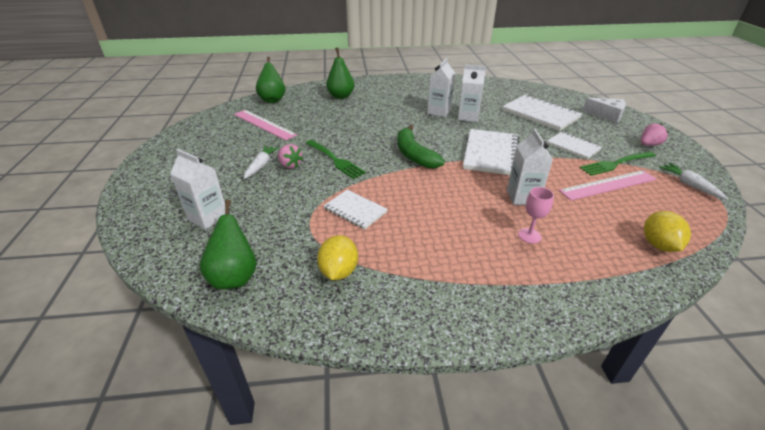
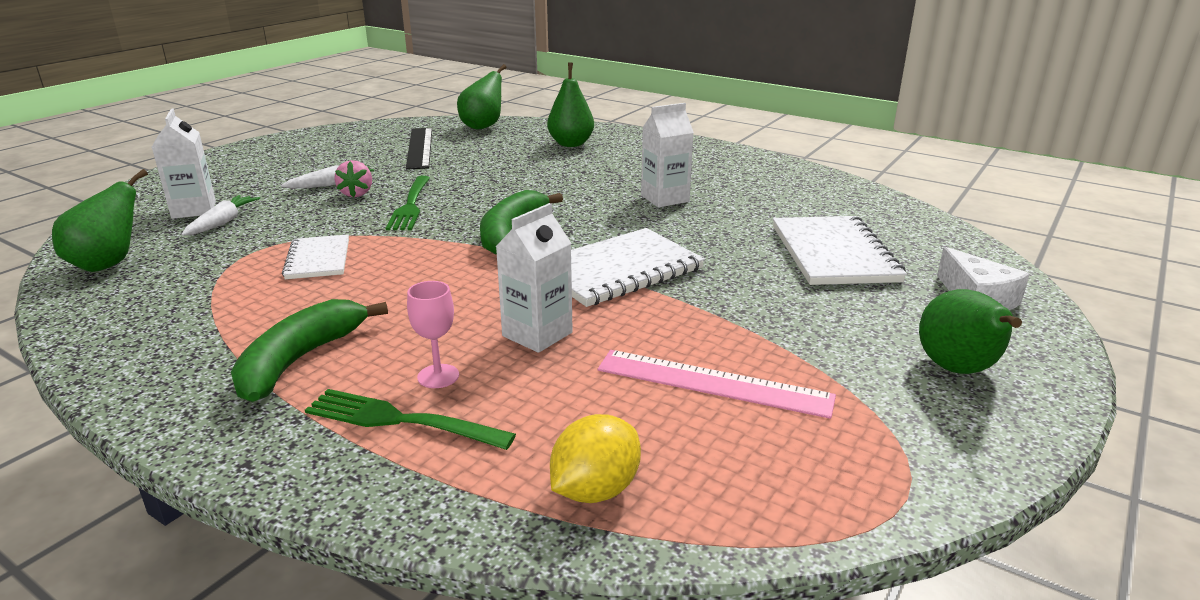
camera: 40 degrees right, 10 degrees down
(264, 124) = (420, 148): pink ruler -> black ruler
(339, 271) = (182, 302): yellow lemon -> none
(464, 263) = (300, 360): none -> green banana
(468, 117) = (695, 218): white carton -> none
(573, 146) = (782, 313): white notebook -> none
(615, 164) = (805, 365): green fork -> green fork (401, 420)
(649, 144) = (958, 370): pink strawberry -> green pear
(689, 185) = (887, 457): white carrot -> white carrot (223, 222)

